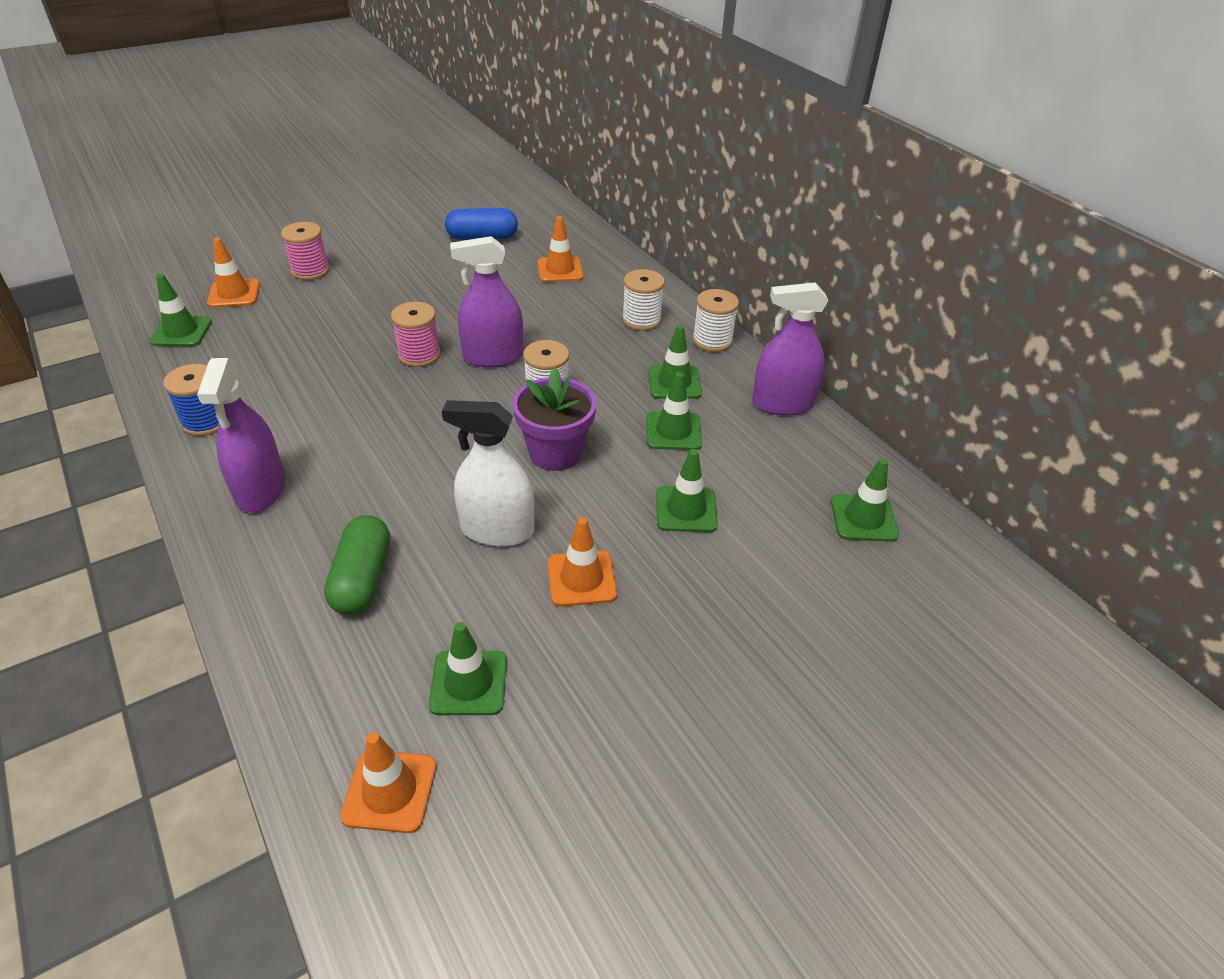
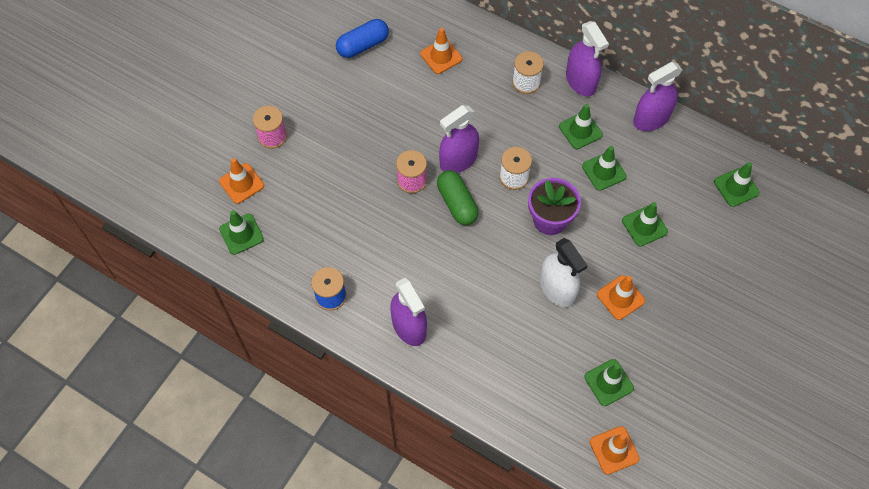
camera: 25 degrees left, 20 degrees up
(362, 578) = (512, 353): green capsule -> green capsule (457, 203)
(497, 530) = (557, 289): white spray bottle -> white spray bottle turned 105 degrees counterclockwise
(712, 340) = (580, 81): white spool -> purple spray bottle

